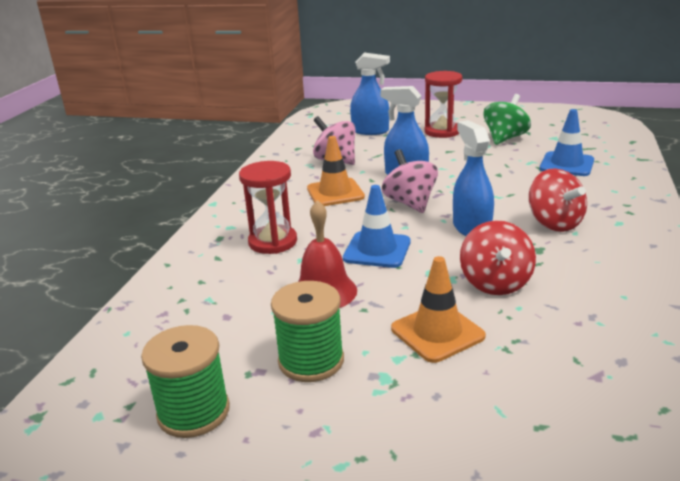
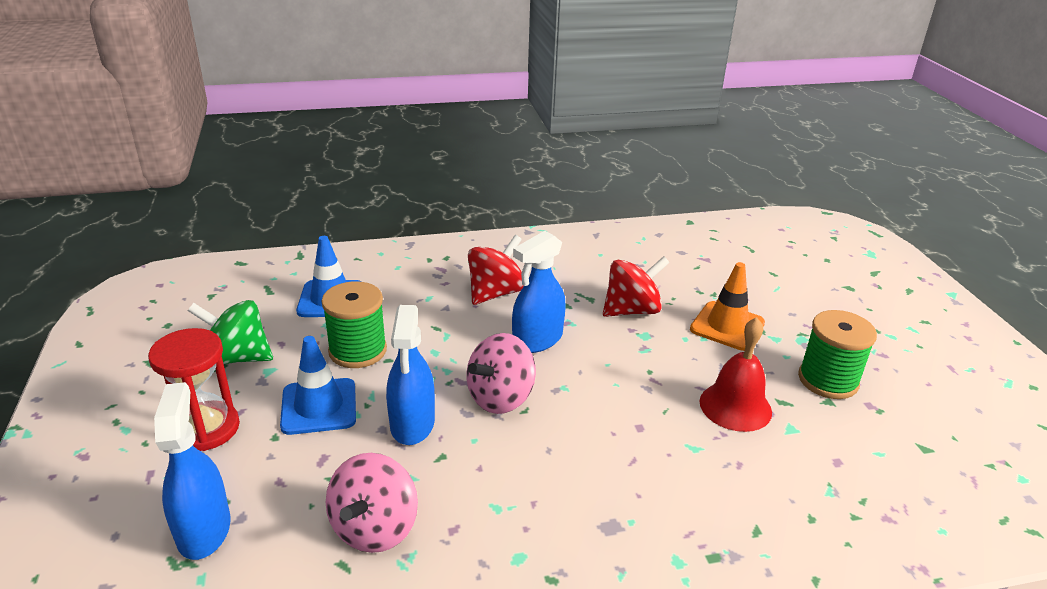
camera: 120 degrees left, 5 degrees up
(193, 412) = (946, 421): green spool -> green spool (358, 351)
(273, 242) = (680, 490): red hourglass -> none
(335, 193) = (505, 481): orange traffic cone -> none
(377, 250) = (631, 393): blue traffic cone -> blue traffic cone (319, 406)

